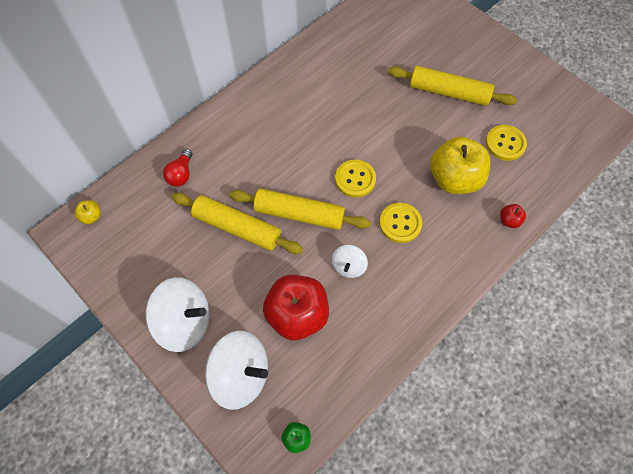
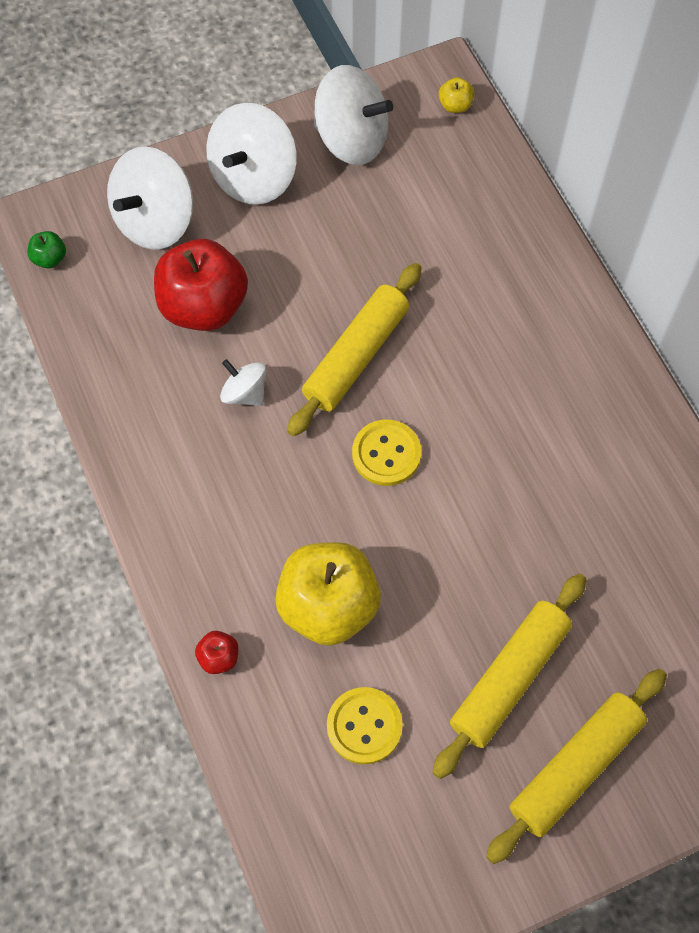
camera: 110 degrees right, 0 degrees up
(135, 270) = (351, 140): none -> white spinning top
(181, 174) = (485, 223): red light bulb -> none
(237, 227) = (367, 271): yellow rolling pin -> yellow rolling pin (575, 767)
(400, 223) = (283, 489): yellow button -> none

